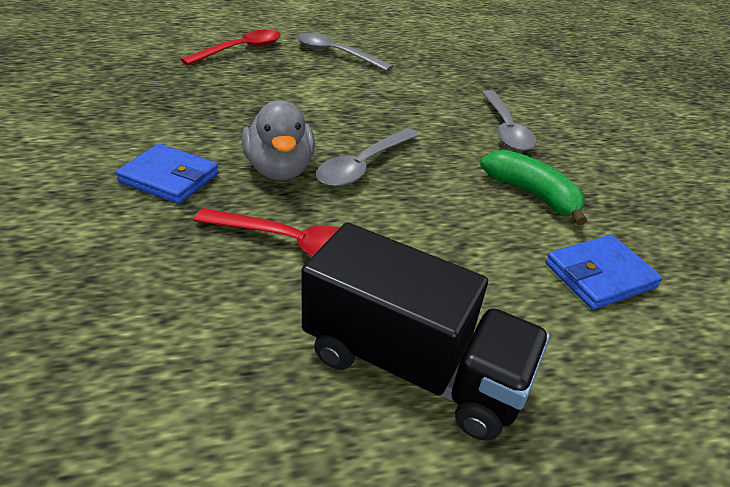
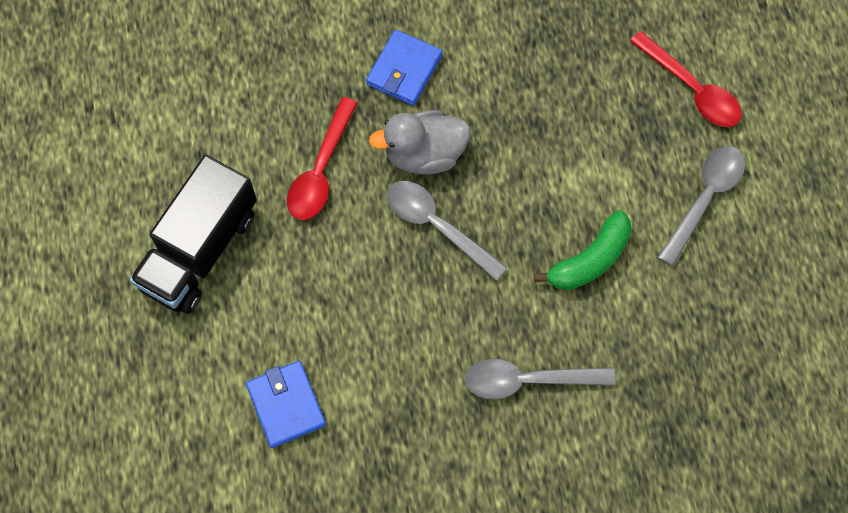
camera: 95 degrees right, 30 degrees up
(532, 194) = (399, 378): green banana -> green banana (590, 260)

